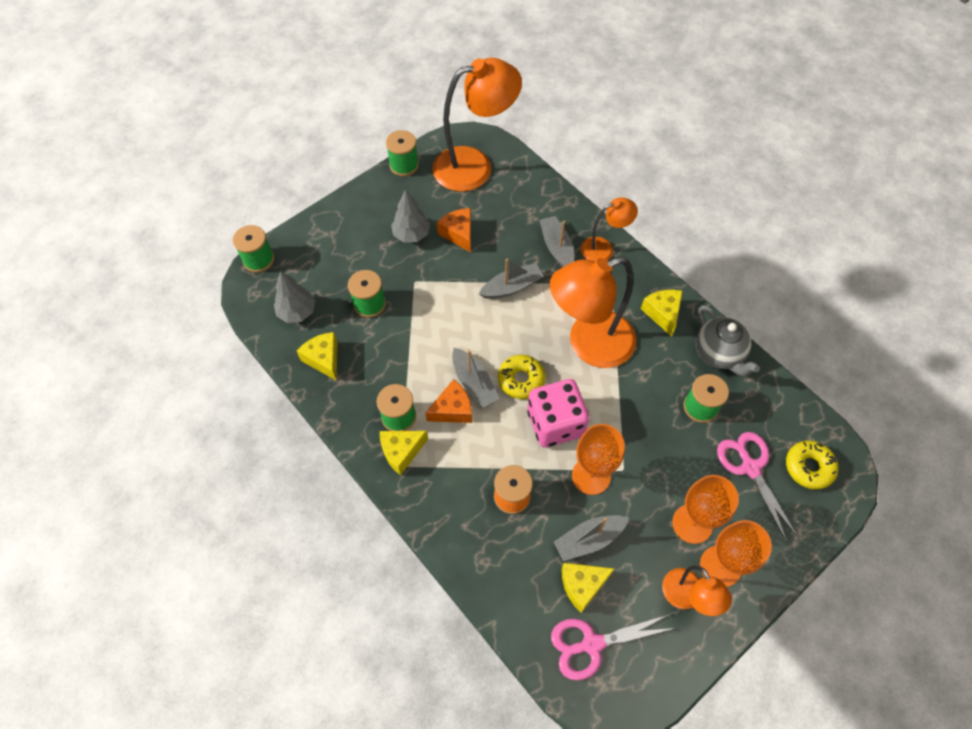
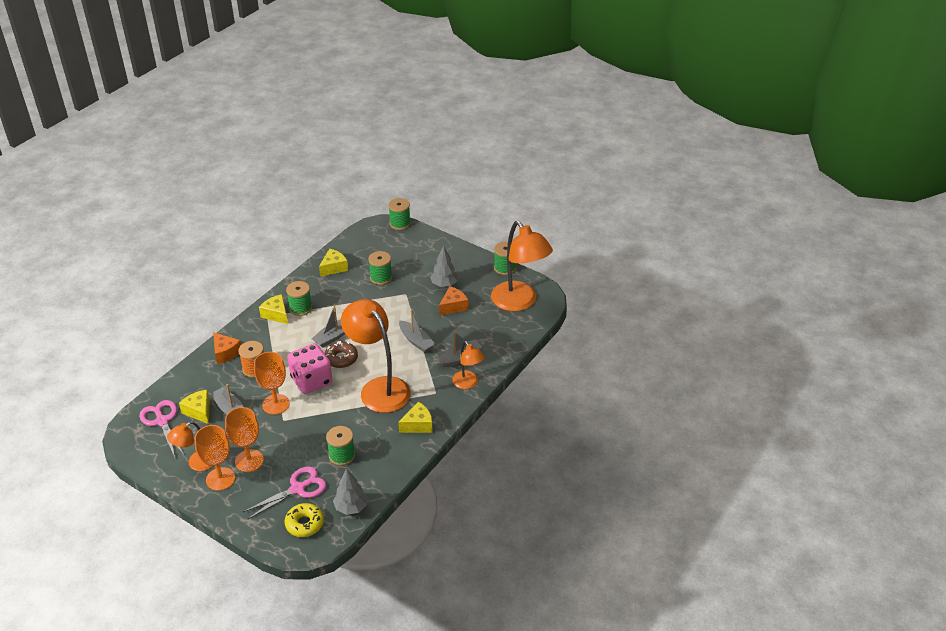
camera: 75 degrees right, 20 degrees down
(297, 312) = (365, 249): grey tree -> grey tree (351, 507)
(453, 409) = (311, 331): orange cheese -> orange cheese (225, 353)
(521, 380) = (341, 358): yellow donut -> brown donut
(718, 354) = (391, 461): grey teapot -> none

